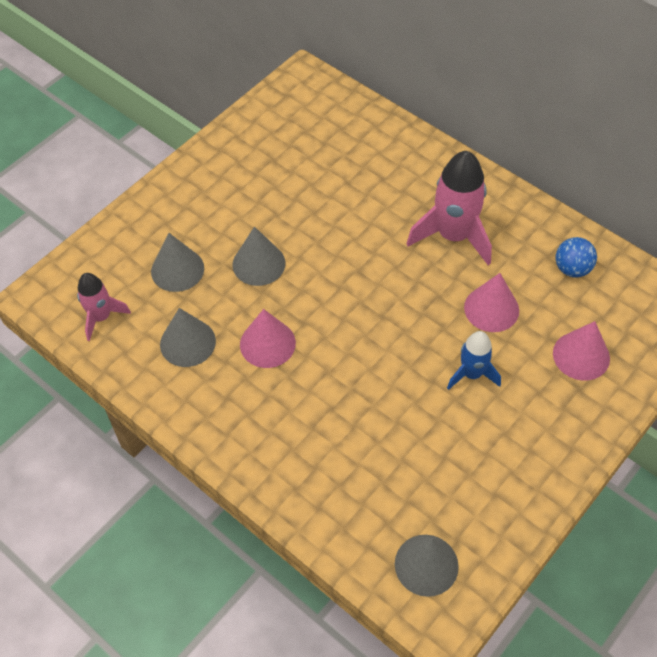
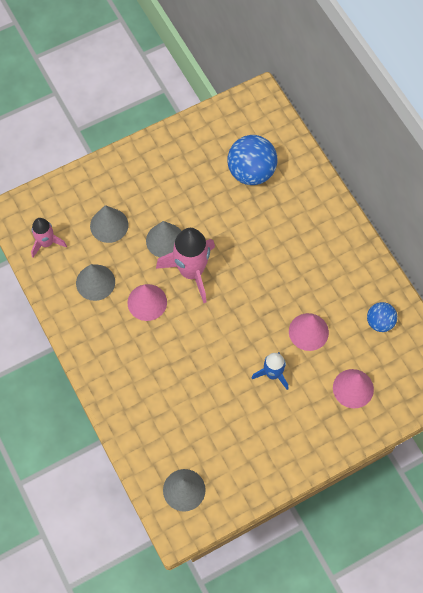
camera: 20 degrees right, 10 degrees up
(332, 156) = (251, 172): none -> blue ball
(453, 236) = (308, 266): pink rocket -> pink rocket (191, 271)

